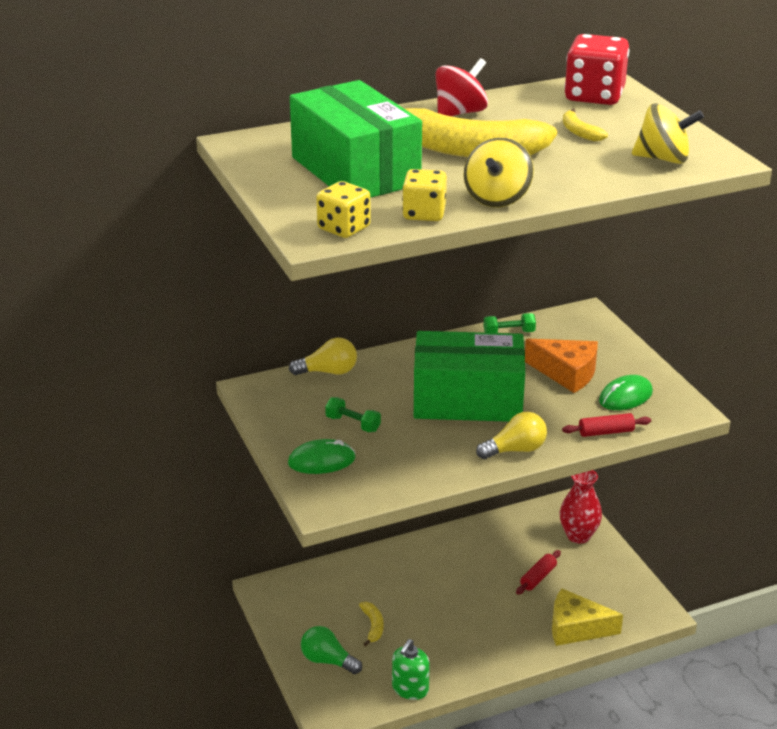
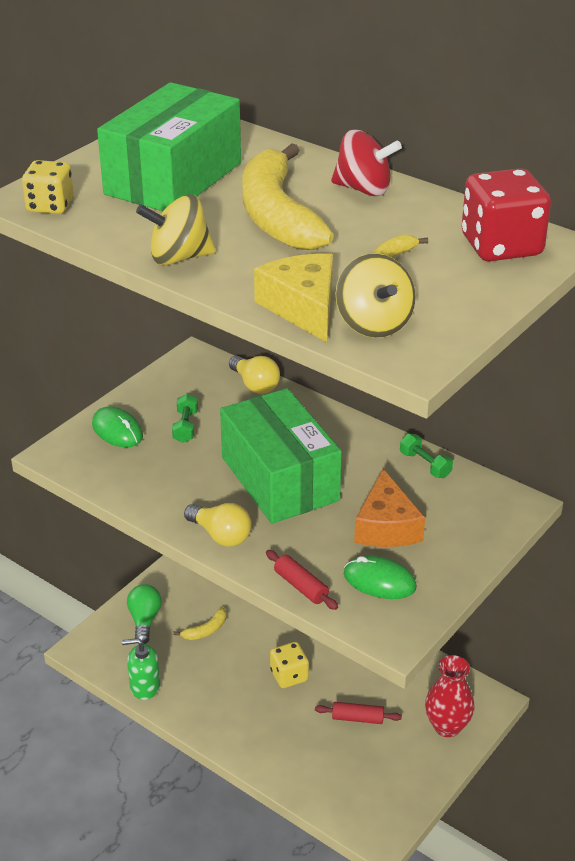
camera: 60 degrees right, 5 degrees up
(424, 214) = (112, 232): yellow dice -> yellow dice (289, 675)
(576, 628) = (306, 774): yellow cheese -> yellow cheese (303, 307)

